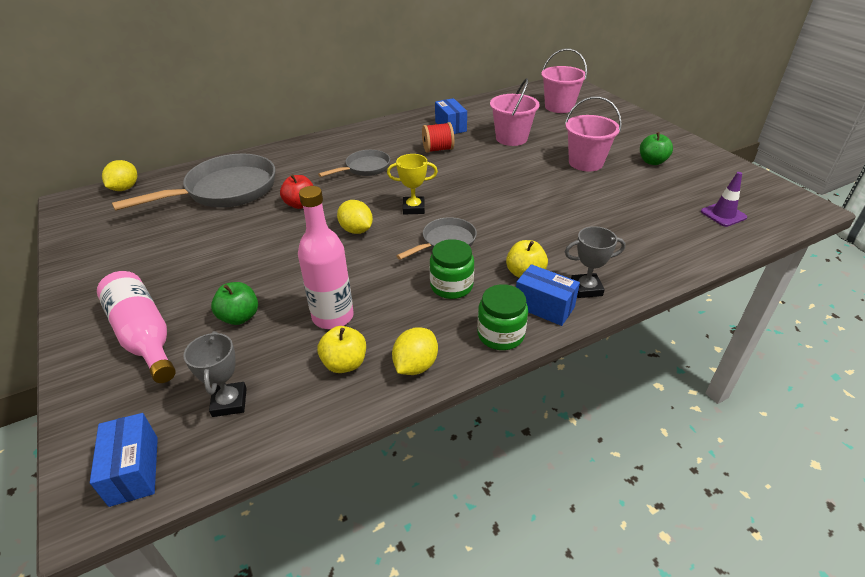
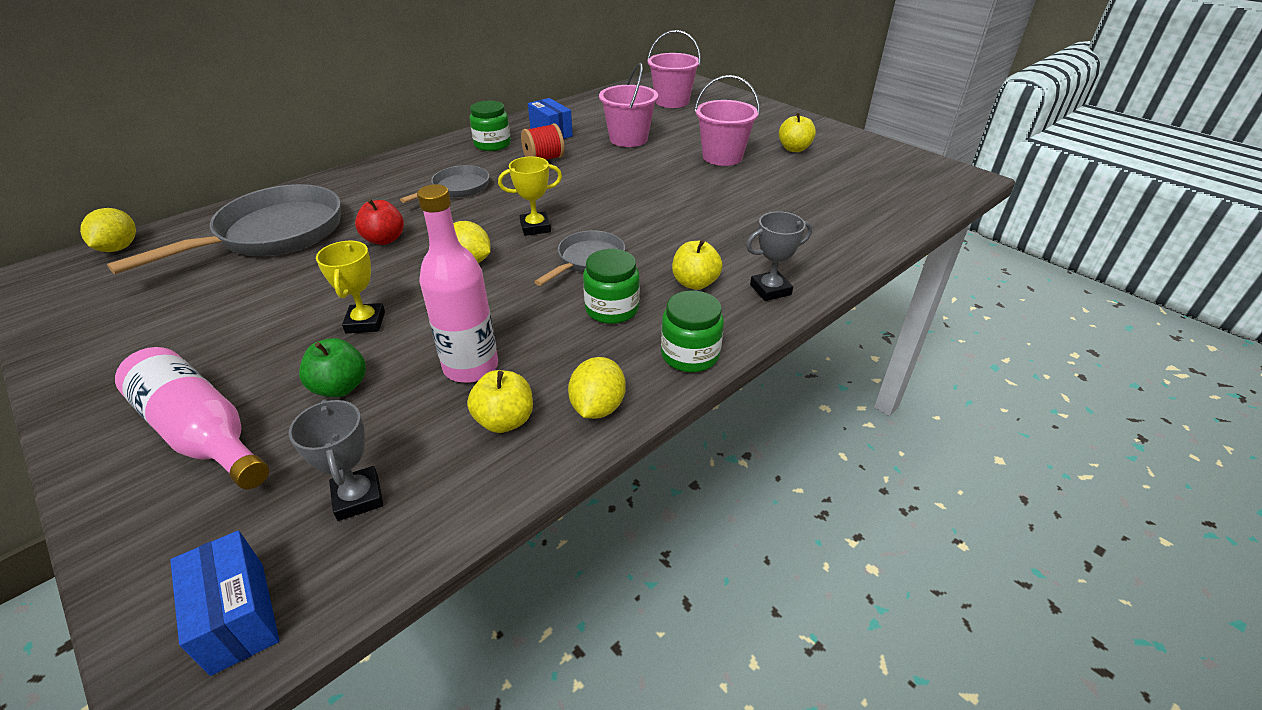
camera: 15 degrees left, 0 degrees up
(269, 269) = (365, 322): none -> yellow trophy
(402, 132) = (492, 144): none -> green jar
(544, 307) = (729, 316): blue box -> none
(652, 162) = (794, 149): green apple -> yellow apple
(723, 214) = (887, 194): purple traffic cone -> none

